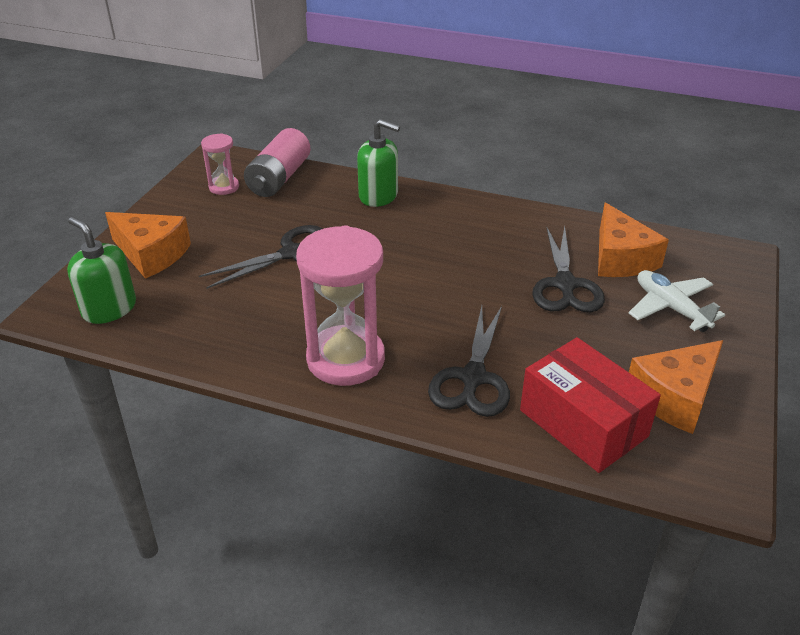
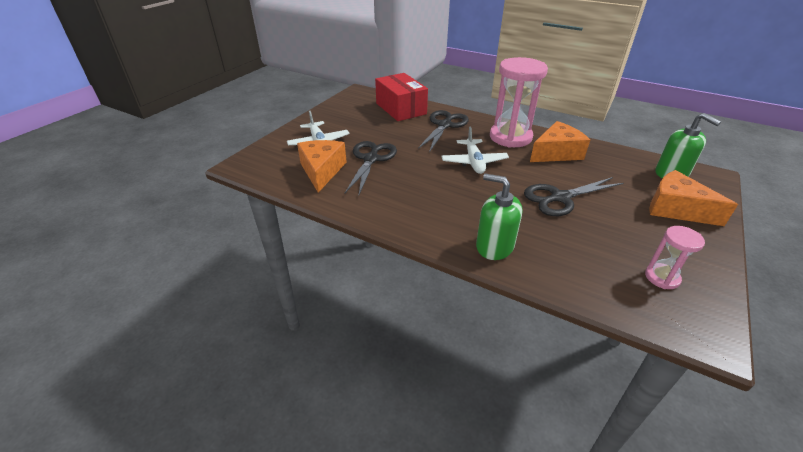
camera: 170 degrees left, 0 degrees up
(279, 178) = (606, 283): pink battery -> none
(408, 297) = (474, 162): none -> white plane
(675, 397) = (353, 112): orange cheese -> orange cheese (556, 153)

